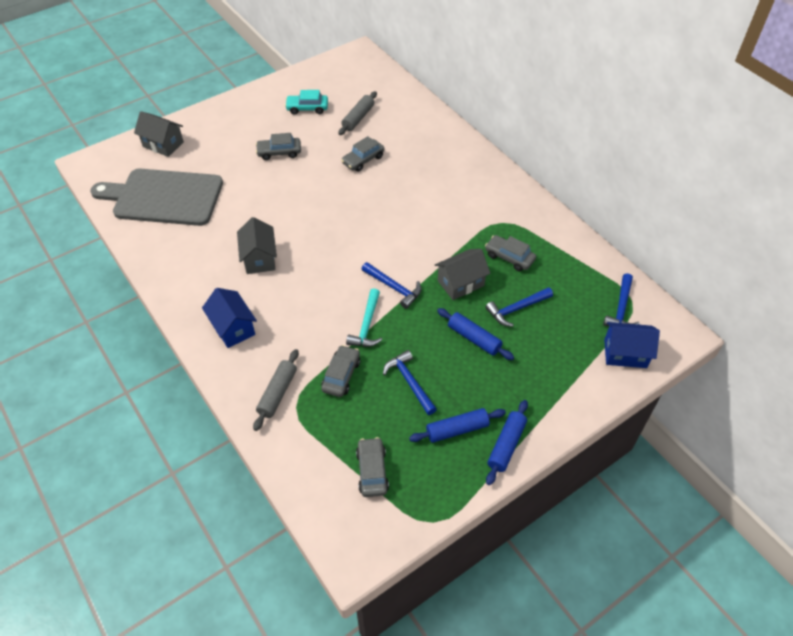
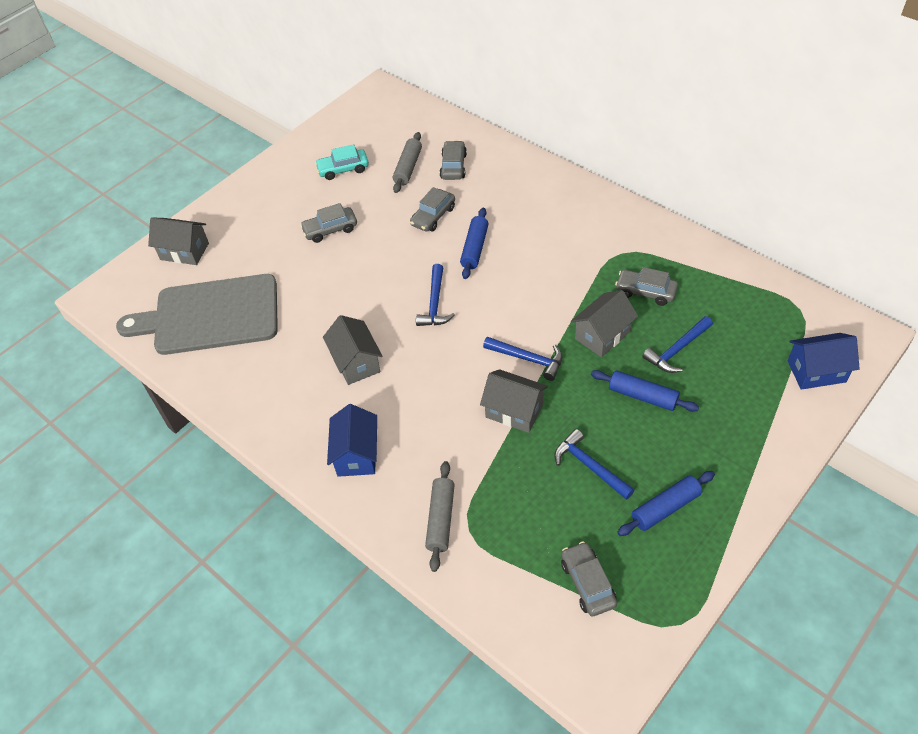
camera: 10 degrees left, 0 degrees up
(233, 328) = (356, 454): blue house -> blue house turned 45 degrees clockwise
(341, 375) = (507, 479): grey car -> grey car (453, 166)
(367, 325) = (514, 411): turquoise hammer -> grey house
(506, 445) = (727, 511): blue rolling pin -> blue rolling pin (474, 248)
(621, 308) = (792, 321): blue hammer -> blue hammer (435, 303)

